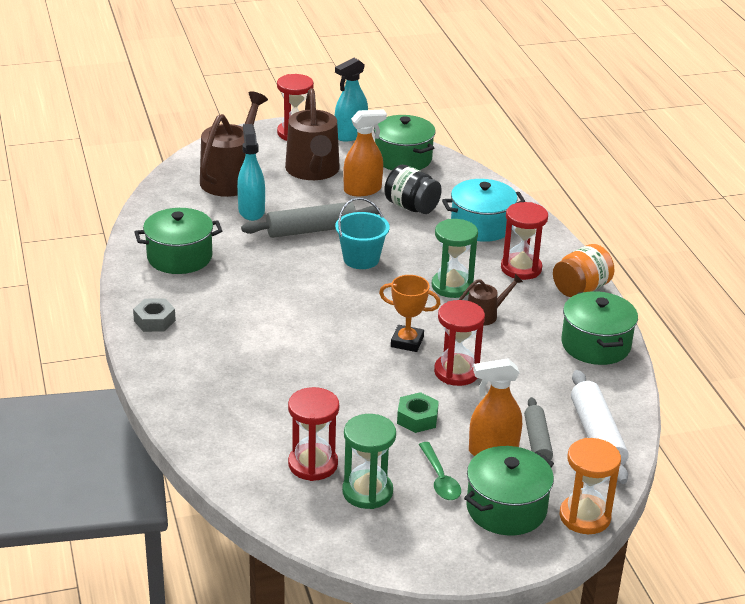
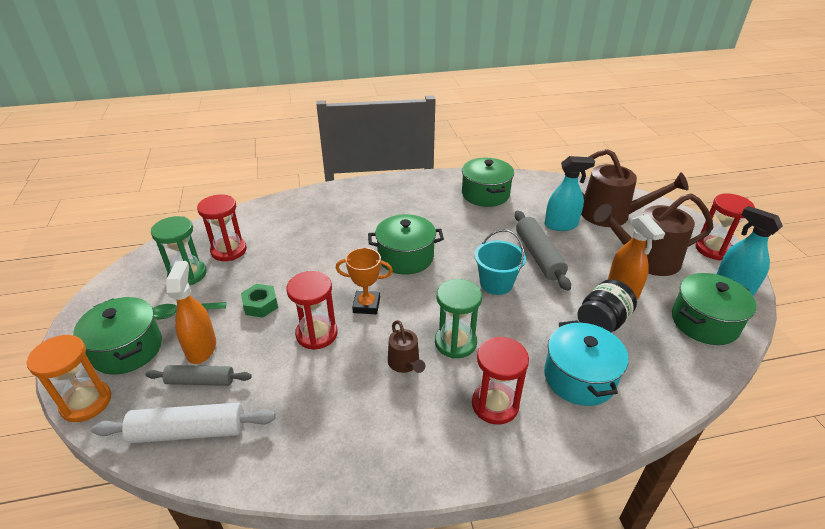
camera: 95 degrees right, 5 degrees up
(154, 321) = (405, 187): grey nut -> none
(407, 342) = (366, 305): orange trophy -> orange trophy turned 75 degrees clockwise
(581, 289) = (456, 461): orange jar -> none
(595, 345) = (341, 457): green pot -> green pot (405, 257)

